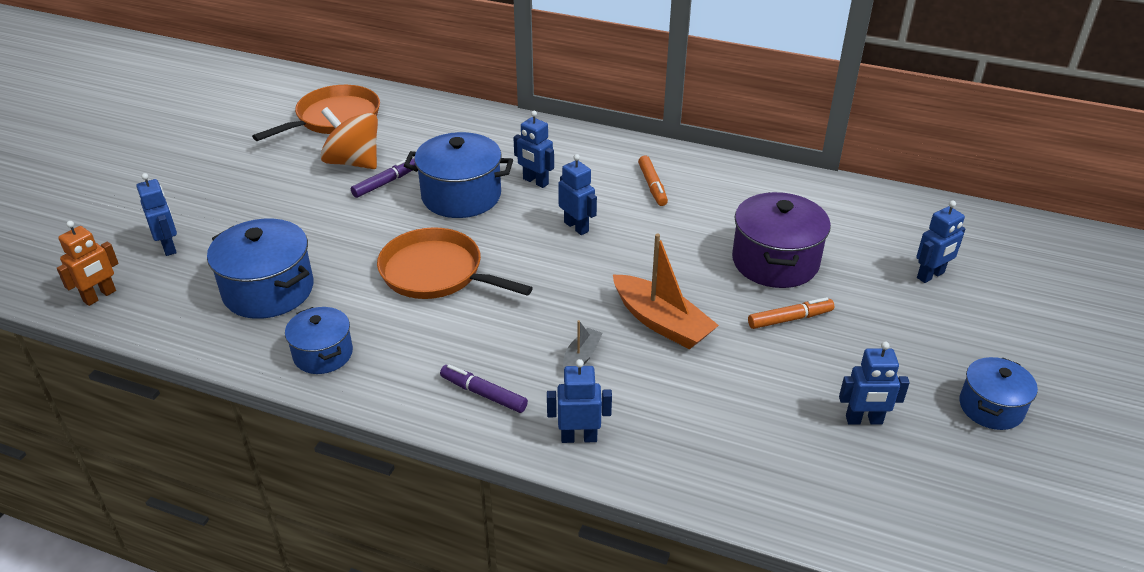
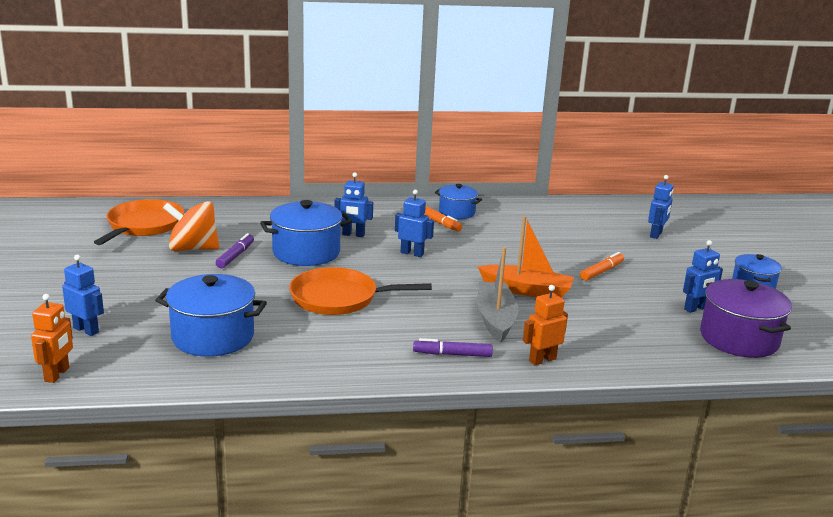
camera: 30 degrees left, 15 degrees down
(323, 354) = (305, 362): blue pot -> blue pot (457, 212)
(579, 437) = (542, 360): blue robot -> orange robot
(581, 356) = (495, 319): grey boat -> grey boat, size x1.98
(775, 261) = (561, 246): purple pot -> purple pot (739, 339)

